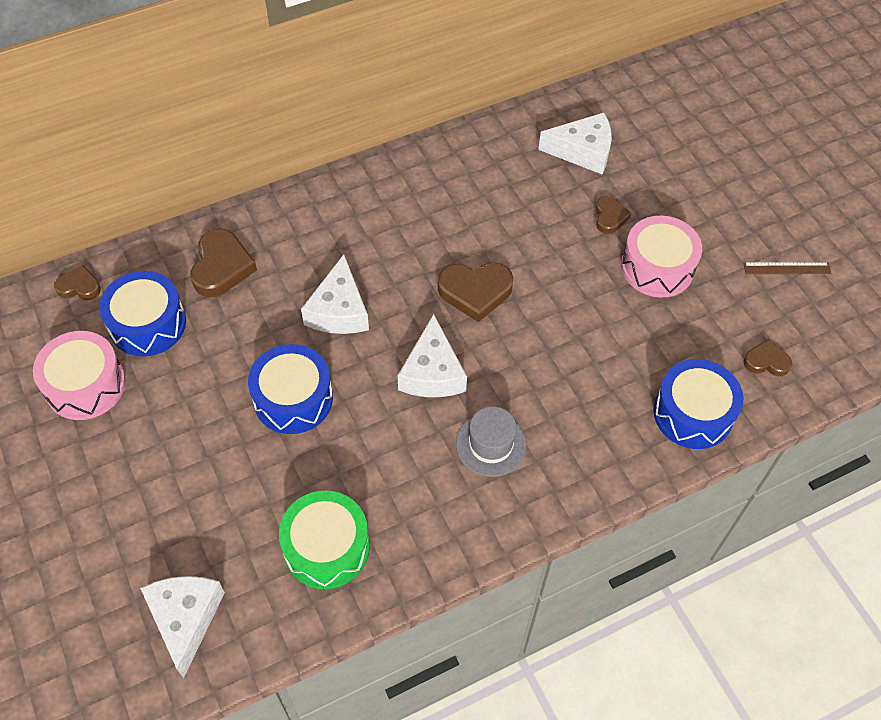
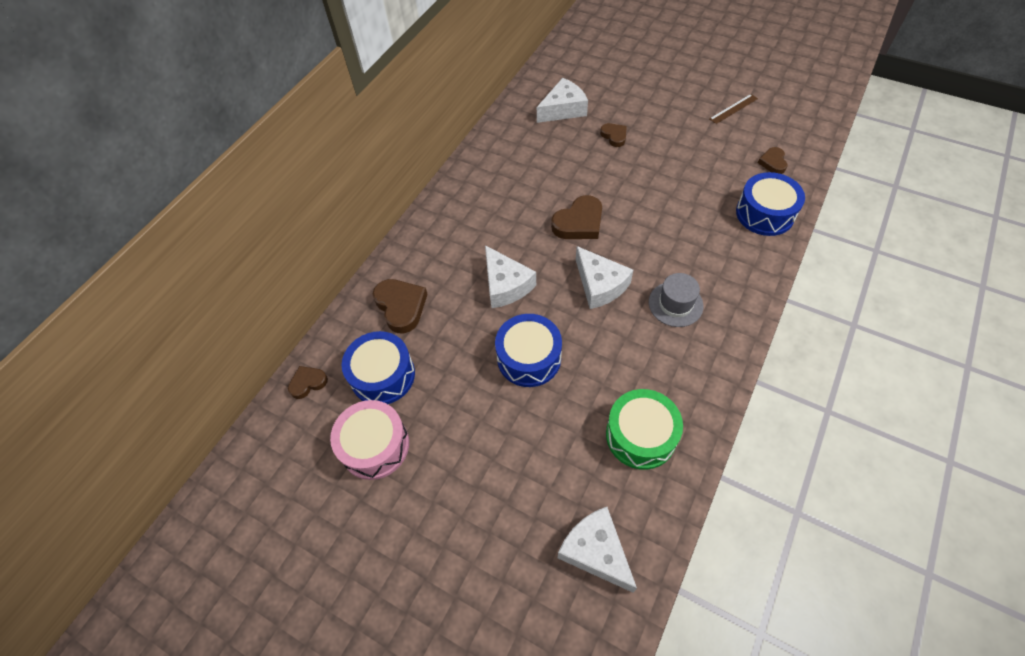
camera: 30 degrees left, 0 degrees up
(657, 267) = (667, 148): pink drum -> none
(766, 361) = (773, 162): brown heart -> brown heart turned 60 degrees counterclockwise

